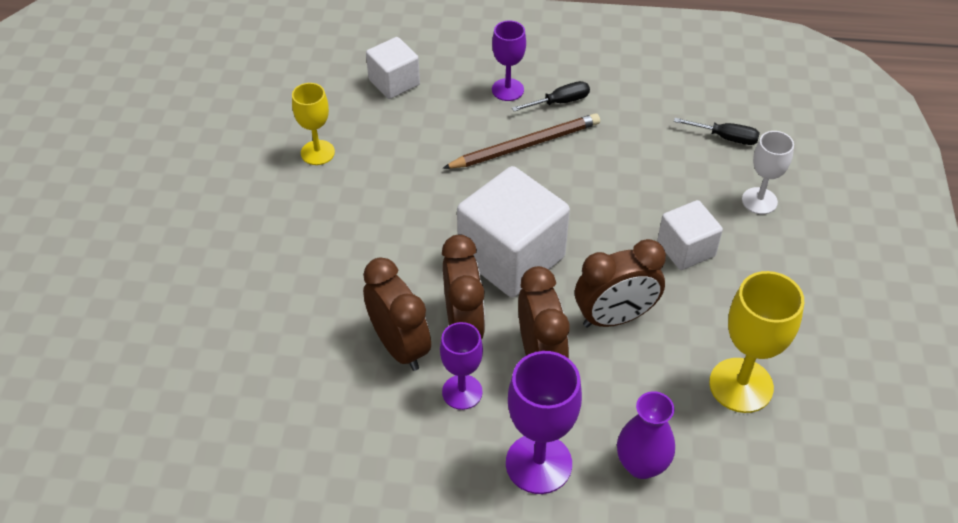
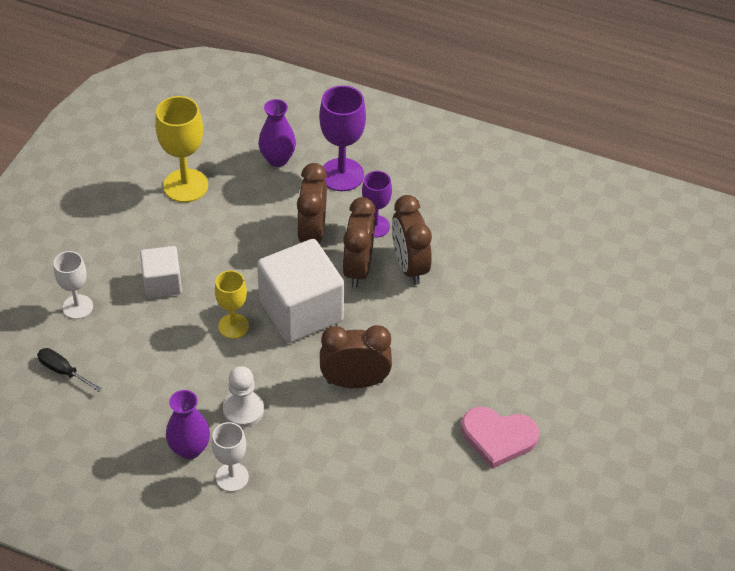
camera: 165 degrees left, 0 degrees up
(253, 179) = (498, 437): none -> pink heart
(317, 152) = (435, 451): yellow goblet -> yellow goblet (233, 326)
(394, 82) = (340, 517): white cube -> none
(507, 90) = (232, 477): purple goblet -> white goblet
(525, 145) = (243, 410): brown pencil -> white pawn
(559, 102) = (189, 449): black screwdriver -> purple vase
(615, 317) = (245, 248): brown clock -> brown clock (355, 382)

